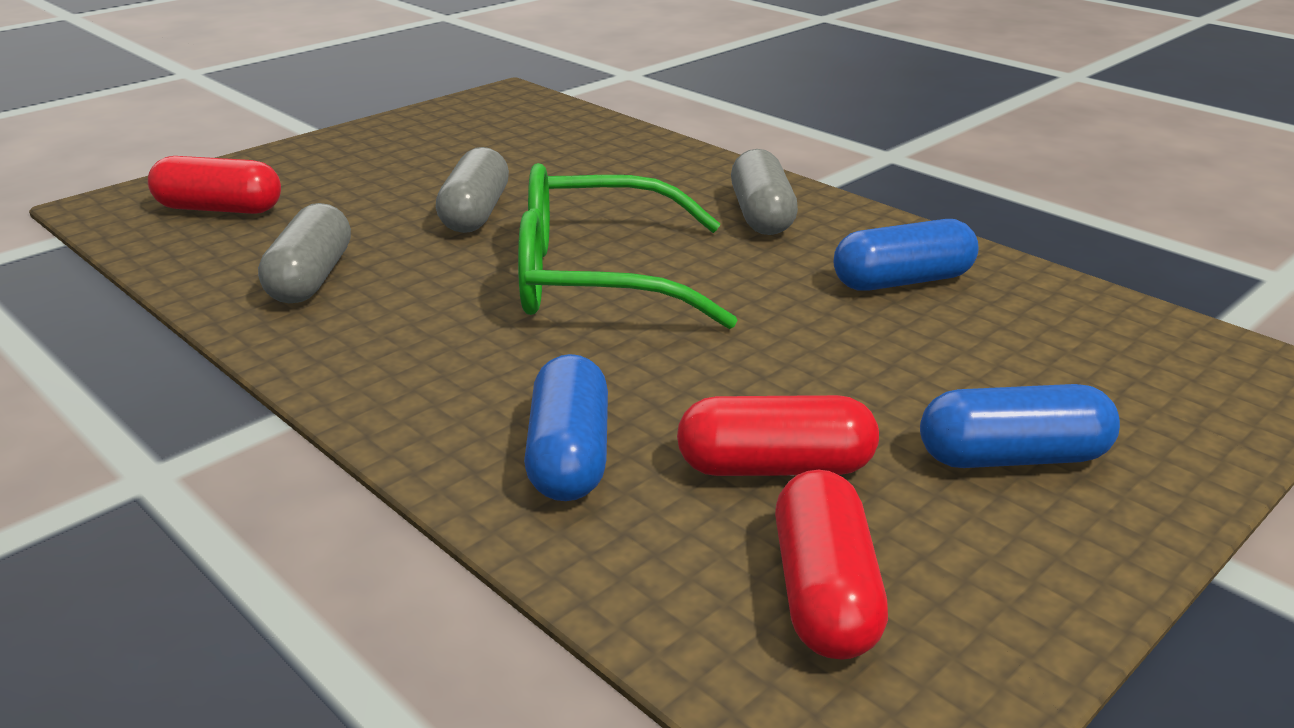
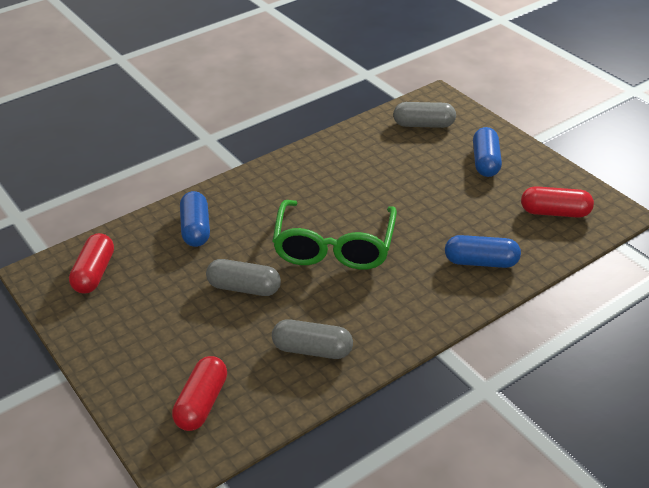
camera: 80 degrees left, 10 degrees up
(761, 215) = (278, 188): grey capsule -> grey capsule (424, 125)
(775, 467) = (490, 213): red capsule -> red capsule (94, 273)
(902, 281) = (356, 160): blue capsule -> blue capsule (196, 229)

